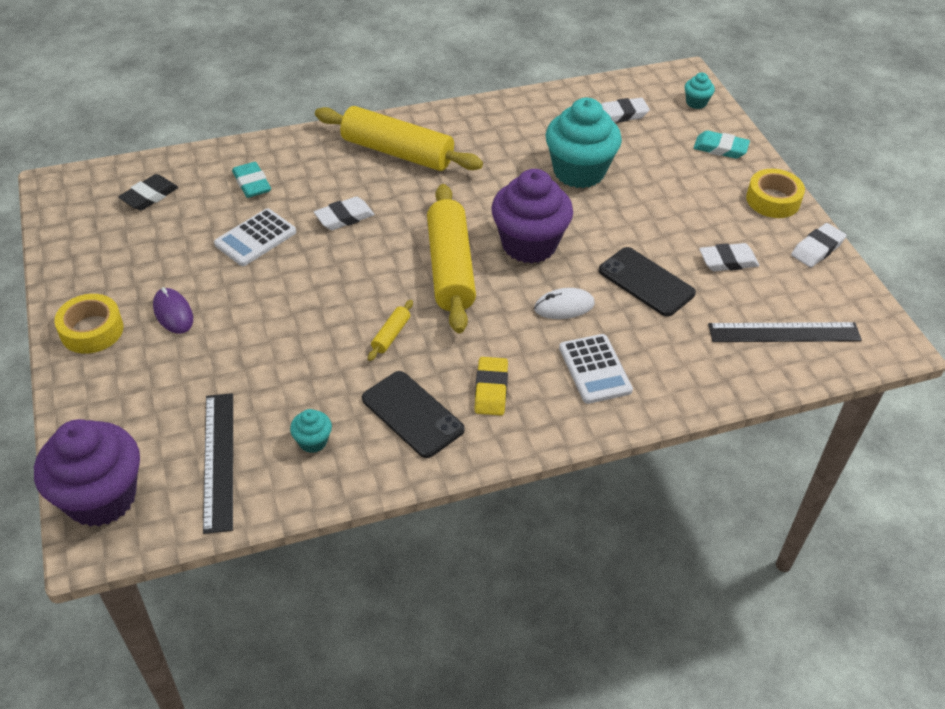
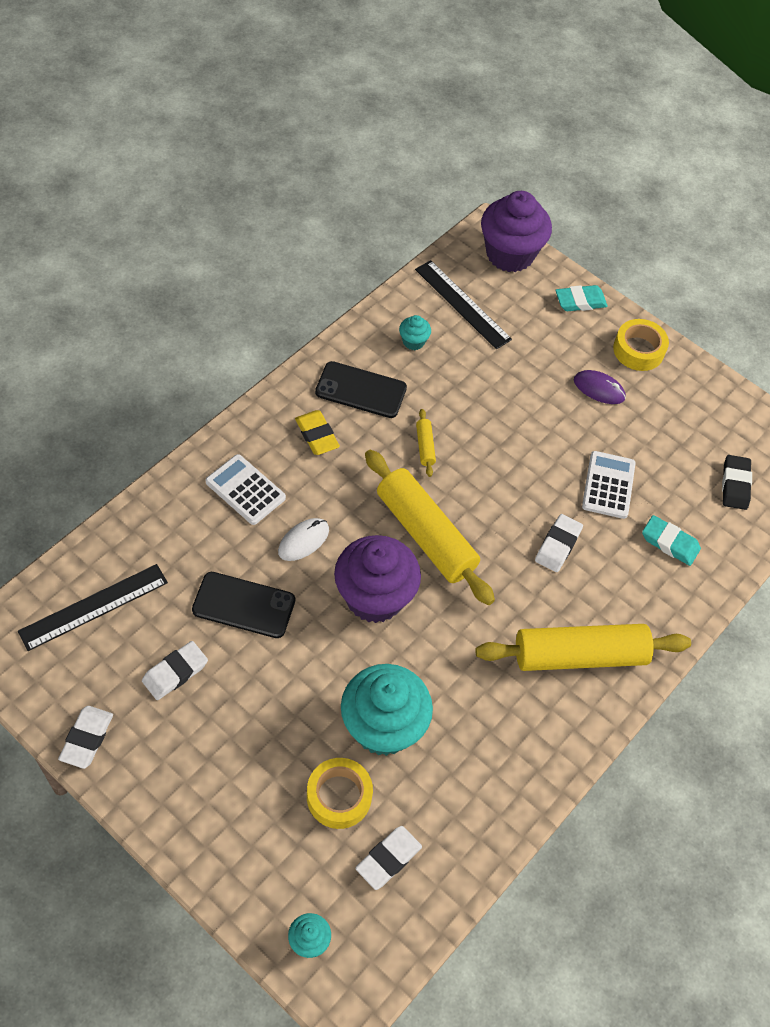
camera: 145 degrees right, 10 degrees up
(720, 148) = (245, 858): turquoise eraser -> turquoise eraser (580, 301)
(773, 200) = (155, 794): yellow tape -> yellow tape (339, 796)

